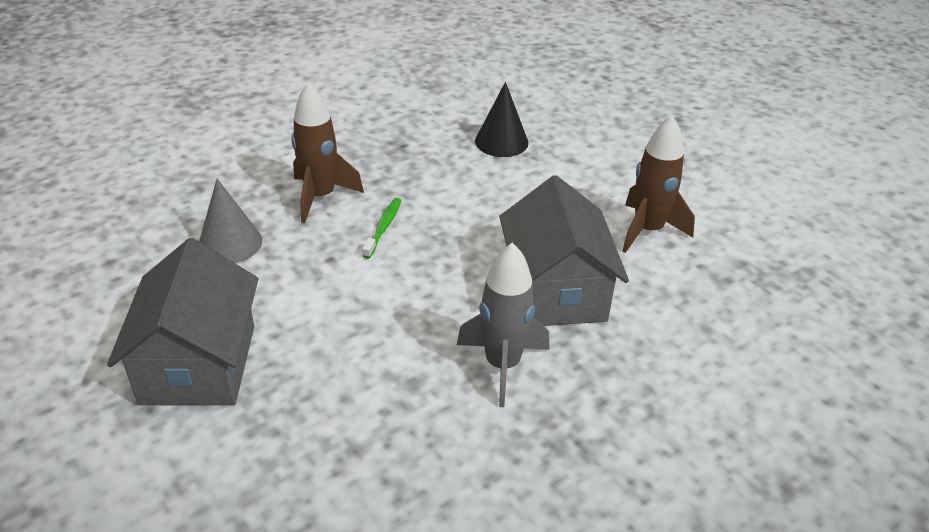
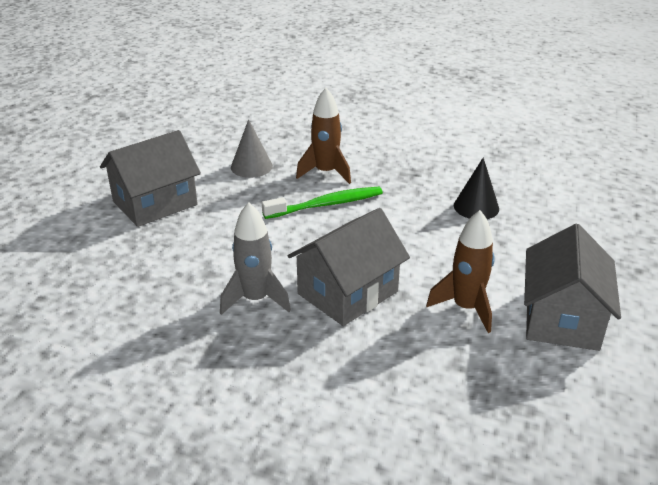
camera: 55 degrees right, 5 degrees down
(383, 228) = (326, 205): green toothbrush -> green toothbrush, size x1.79
(706, 188) = (561, 318): none -> grey house

